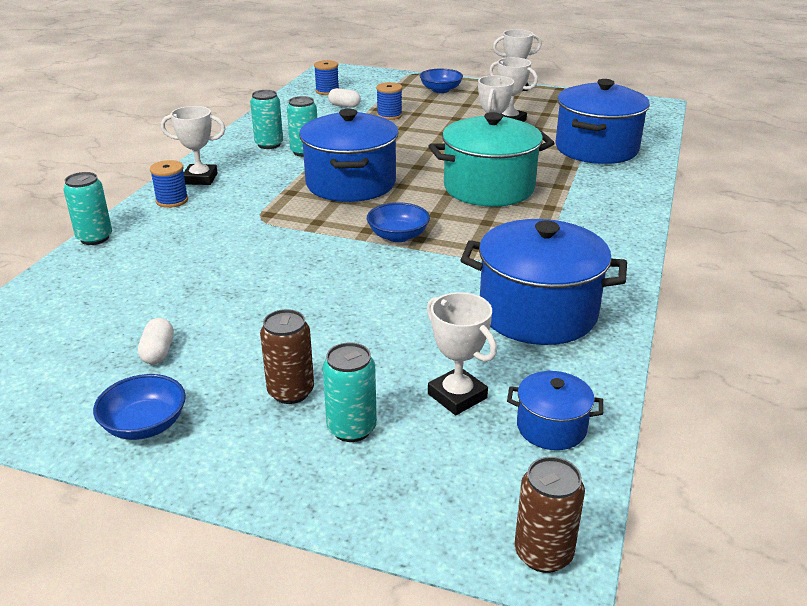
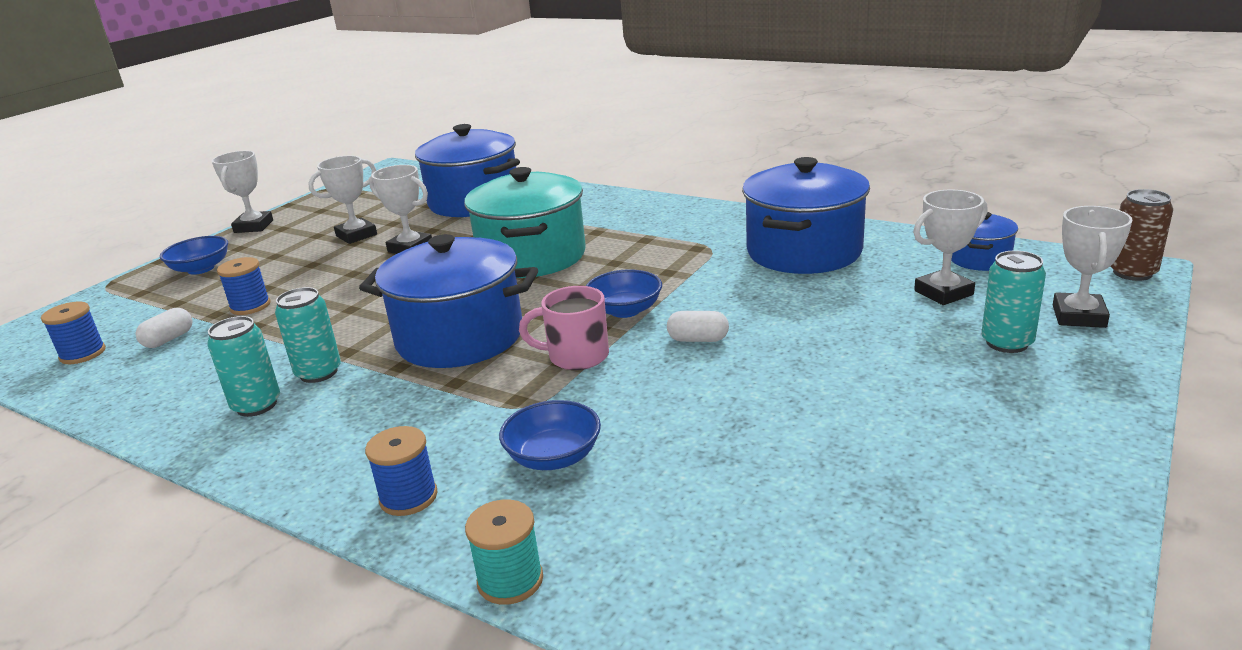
camera: 75 degrees left, 5 degrees down
(94, 238) = (510, 580): turquoise can -> turquoise spool
(145, 425) = (1039, 472): blue bowl -> blue bowl (554, 457)
(158, 352) = (882, 474): white capsule -> white capsule (698, 339)
(200, 179) = (339, 471): white trophy -> white trophy (1079, 316)
(291, 392) = (953, 376): brown can -> none
(324, 226) = (576, 356): none -> pink mug

